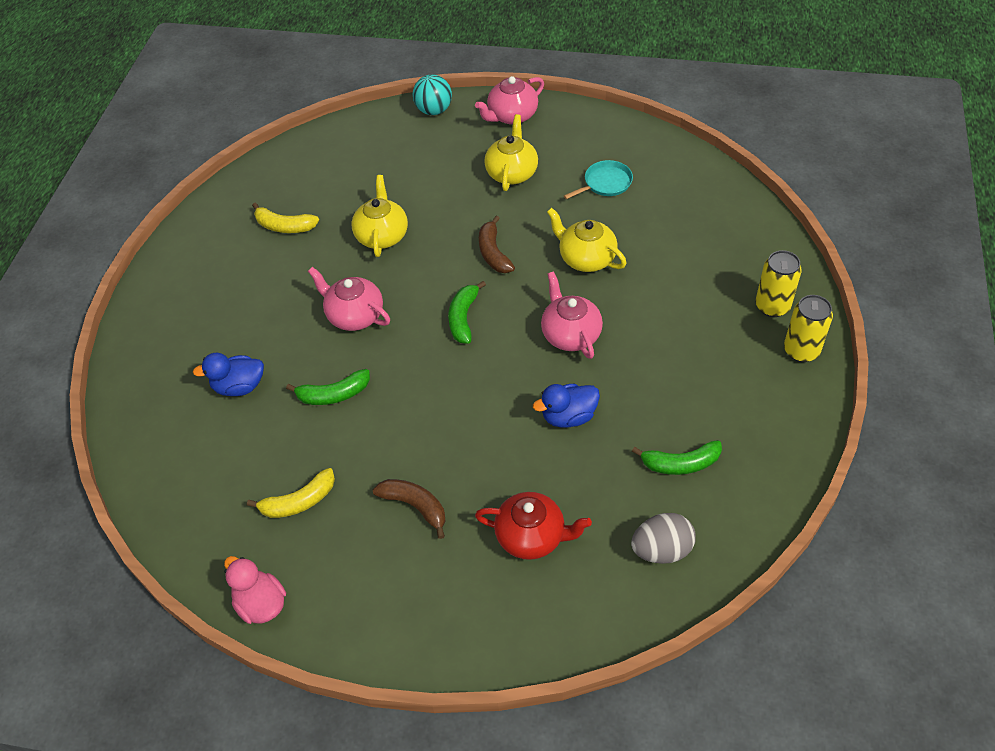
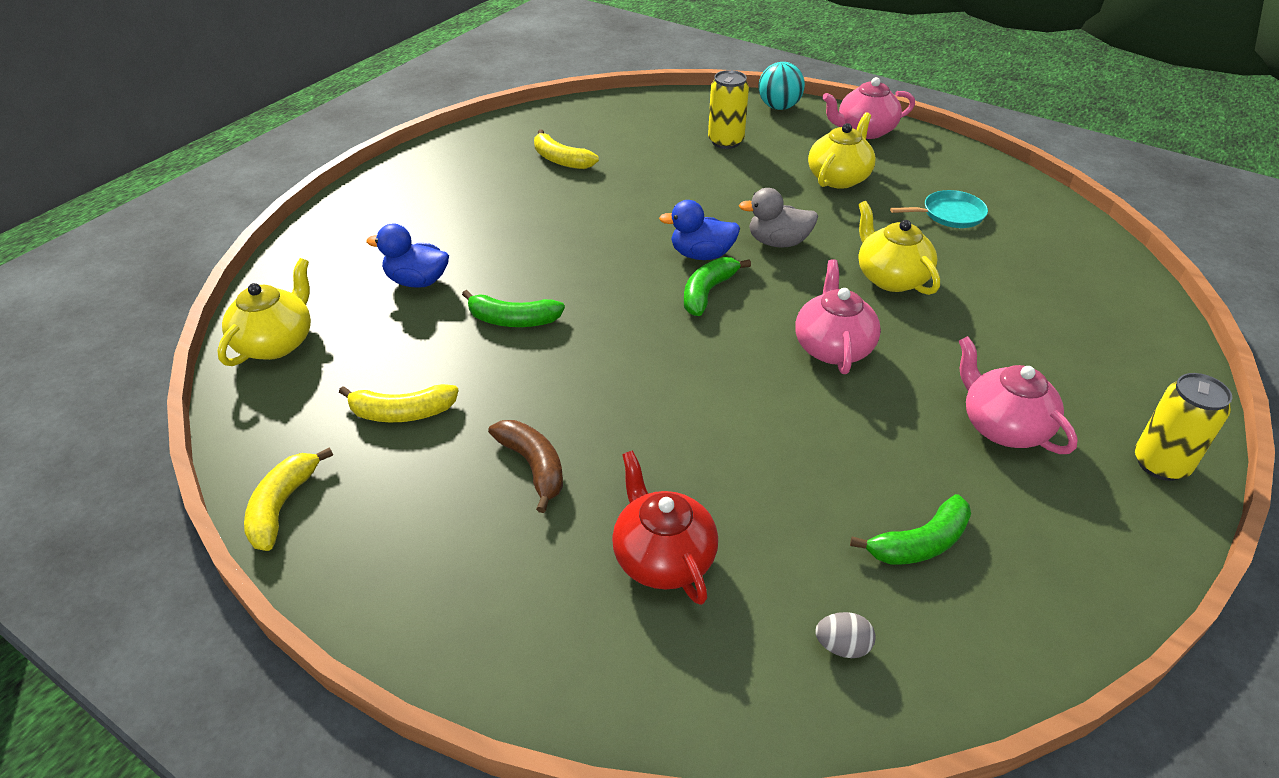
camera: 20 degrees right, 10 degrees down
(261, 604) = (282, 506): pink duck -> yellow banana
(354, 315) = (584, 254): pink teapot -> pink teapot (1003, 426)
(382, 235) = (659, 194): yellow teapot -> yellow teapot (276, 343)
(493, 253) = (778, 242): brown banana -> grey duck
(532, 536) = (663, 557): red teapot -> red teapot turned 150 degrees counterclockwise
(568, 416) = (786, 434): blue duck -> blue duck (701, 255)
(661, 550) = (842, 646): grey egg -> grey egg, size x0.57
(680, 464) = (920, 543): green banana -> green banana turned 45 degrees counterclockwise
(772, 306) = (1132, 399): yellow can -> yellow can (725, 141)

